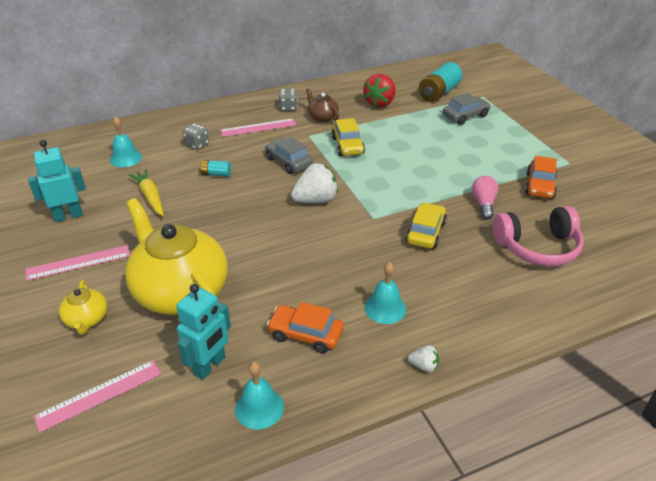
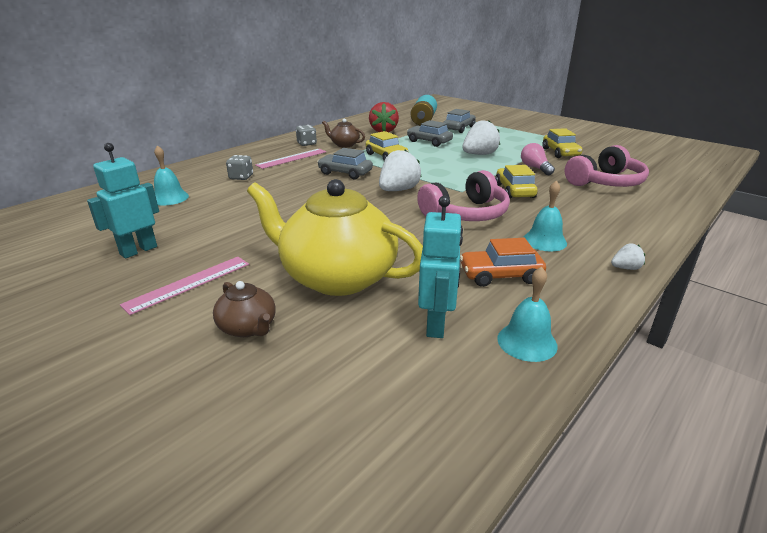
camera: 25 degrees left, 10 degrees down
(87, 319) = (248, 327): yellow teapot -> brown teapot
(99, 394) = (335, 390): pink ruler -> none
(150, 197) = (227, 218): yellow carrot -> none
(216, 174) = (282, 191): turquoise battery -> none
(348, 250) = (466, 214): none -> pink headphones
(411, 132) = (429, 141): none -> grey car
(445, 166) = (479, 154): none -> white strawberry
(539, 186) = (560, 153): orange car -> yellow car

